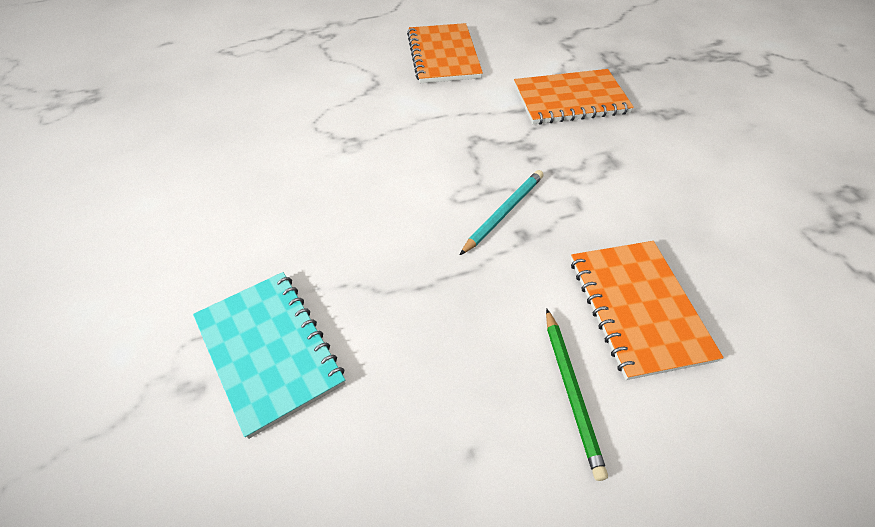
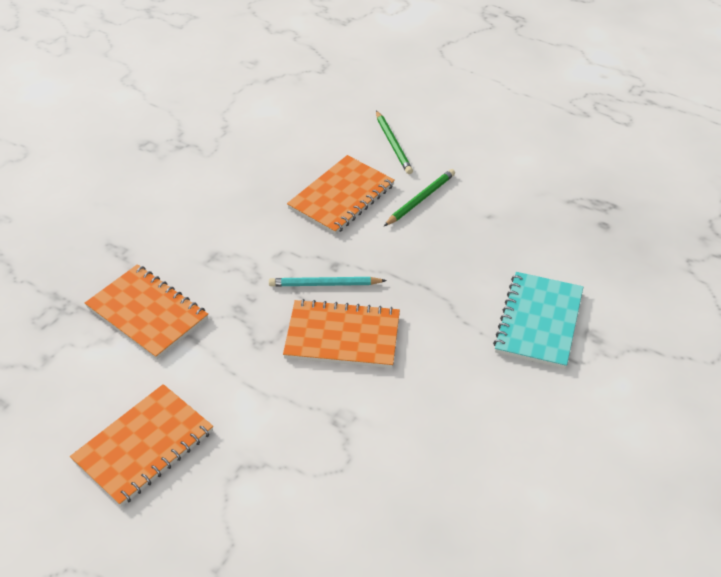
camera: 130 degrees left, 5 degrees down
(428, 188) = (342, 336): none -> orange notebook
(731, 452) = (393, 144): none -> green pencil

